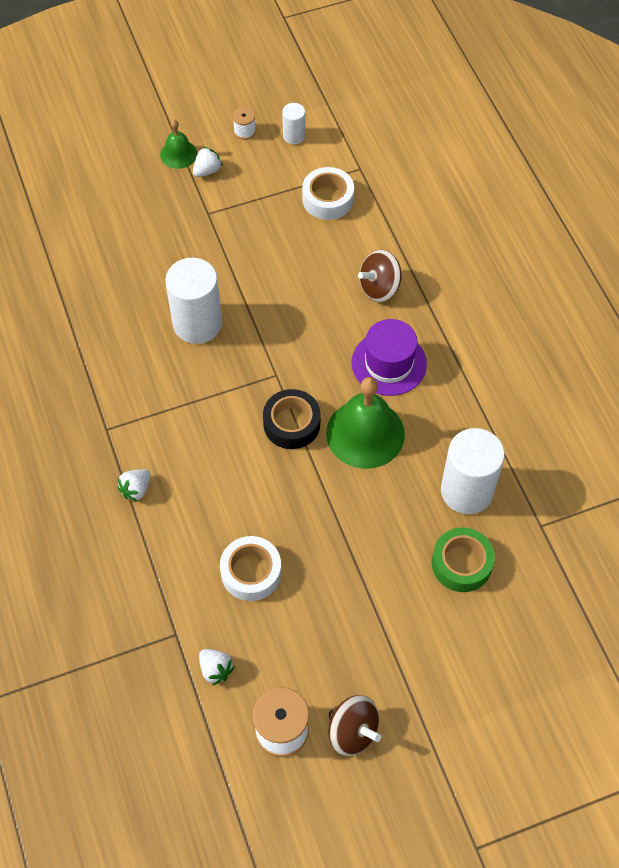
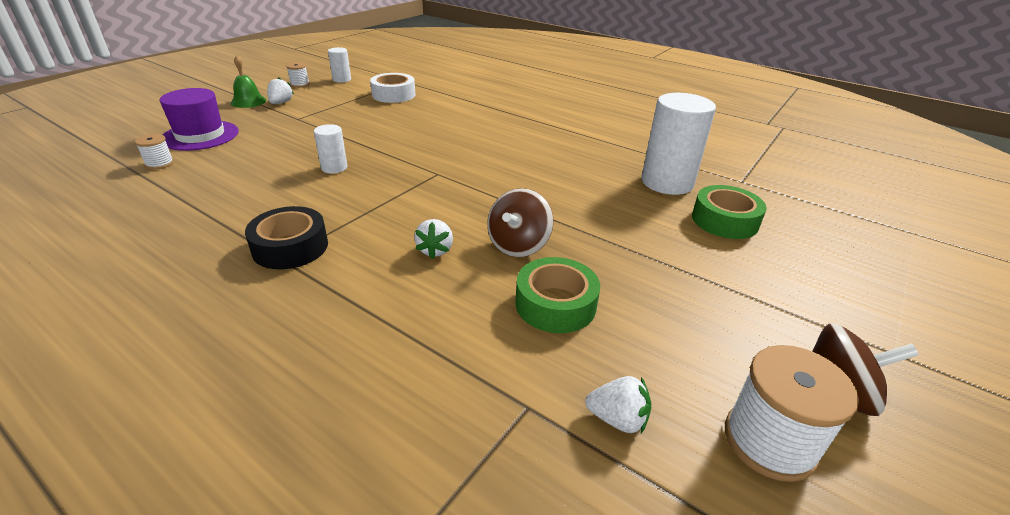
camera: 35 degrees left, 25 degrees down
(67, 251) = (159, 164): none -> white spool
(136, 489) = (355, 291): white strawberry -> white strawberry (435, 250)
(197, 323) = (334, 168): white cylinder -> white cylinder, size x0.50
(251, 572) = (555, 304): white tape -> green tape
(291, 424) = (481, 194): black tape -> black tape (290, 247)
(365, 433) = (550, 180): green bell -> none
(379, 288) = (475, 117): brown spinning top -> brown spinning top (518, 245)
(389, 363) = (524, 144): purple hat -> purple hat (200, 135)

